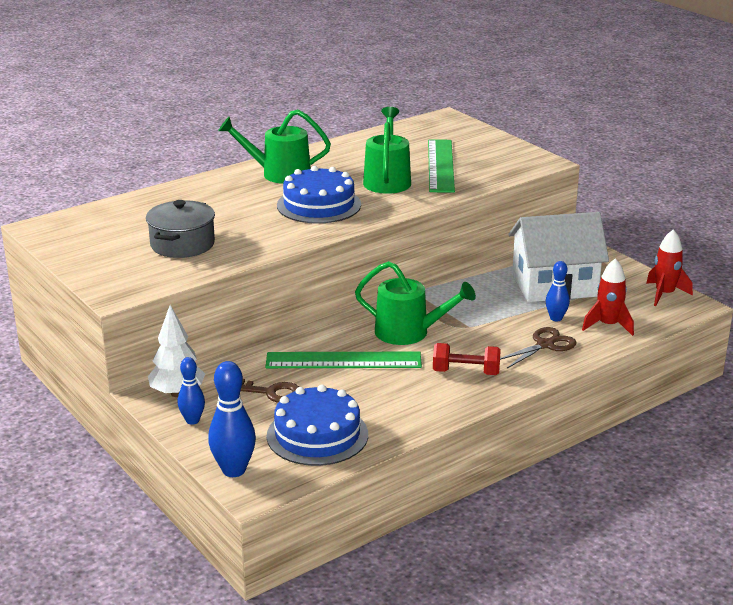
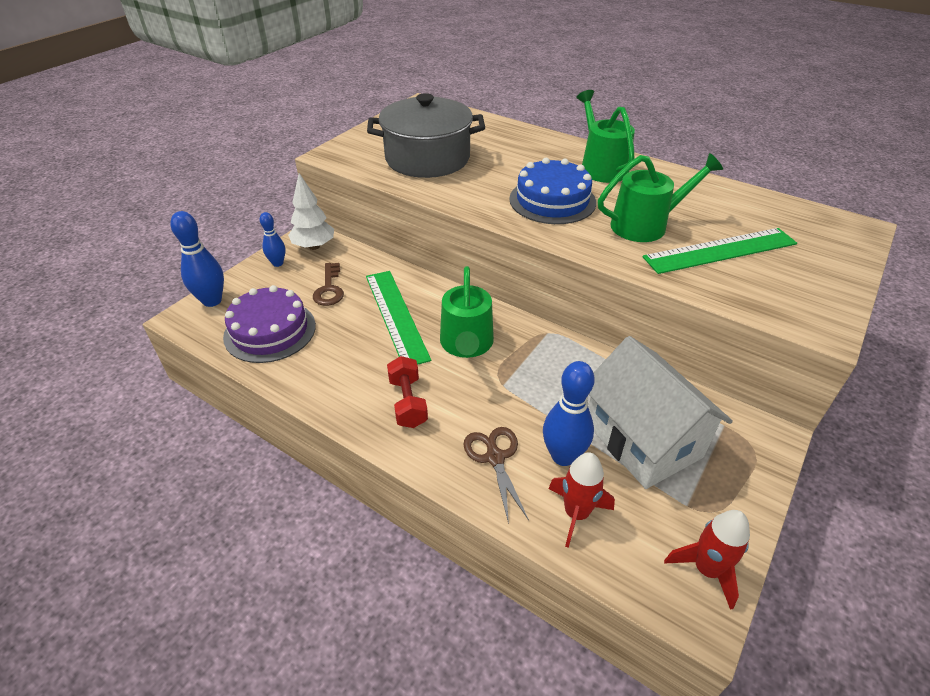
camera: 70 degrees right, 15 degrees up
(182, 244) = (427, 158): grey pot -> grey pot, size x1.53
(317, 435) = (270, 331): blue cake -> purple cake
(545, 345) = (495, 458): brown scissors -> brown scissors turned 135 degrees counterclockwise
(556, 318) = (563, 456): blue bowling pin -> blue bowling pin, size x1.62

